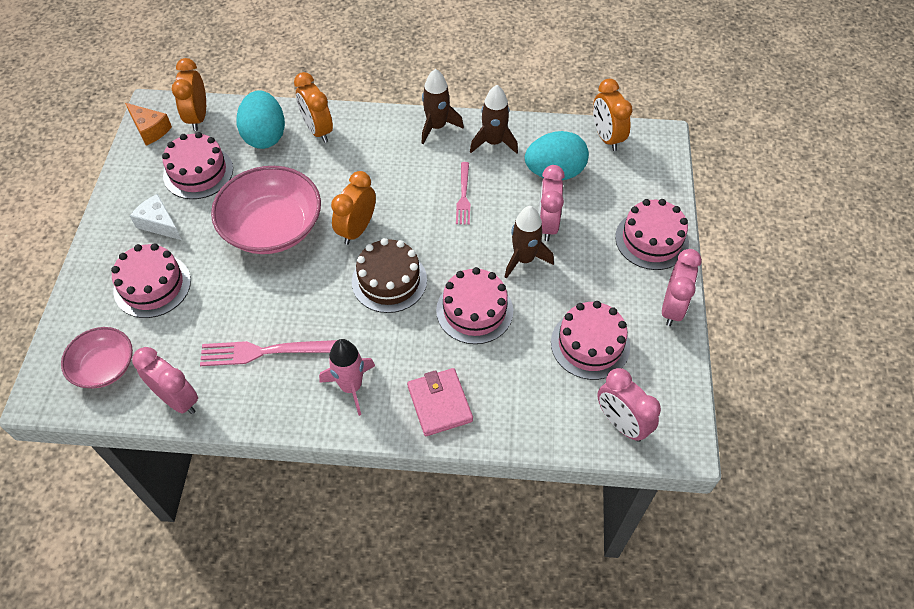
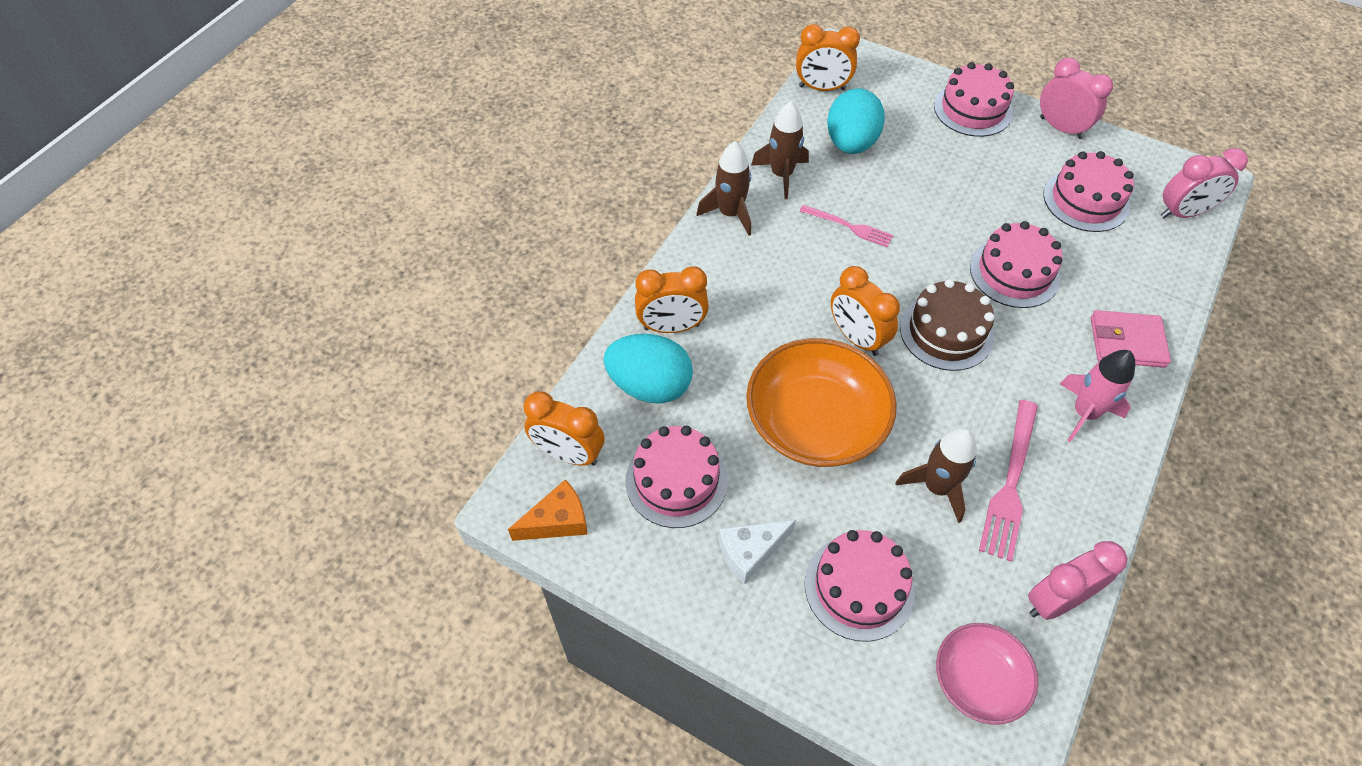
camera: 65 degrees left, 0 degrees up
(272, 227) = (815, 422): pink bowl -> orange bowl
(524, 259) = (960, 209): brown rocket -> brown rocket (937, 487)
(547, 225) = (921, 175): pink clock -> none

